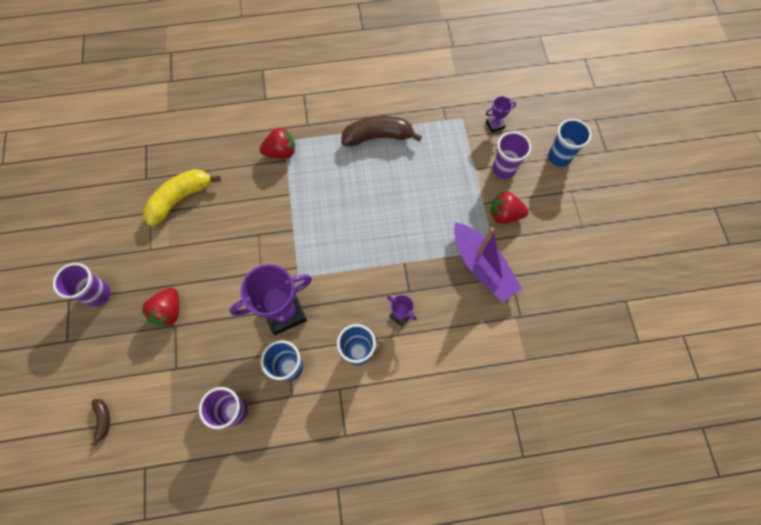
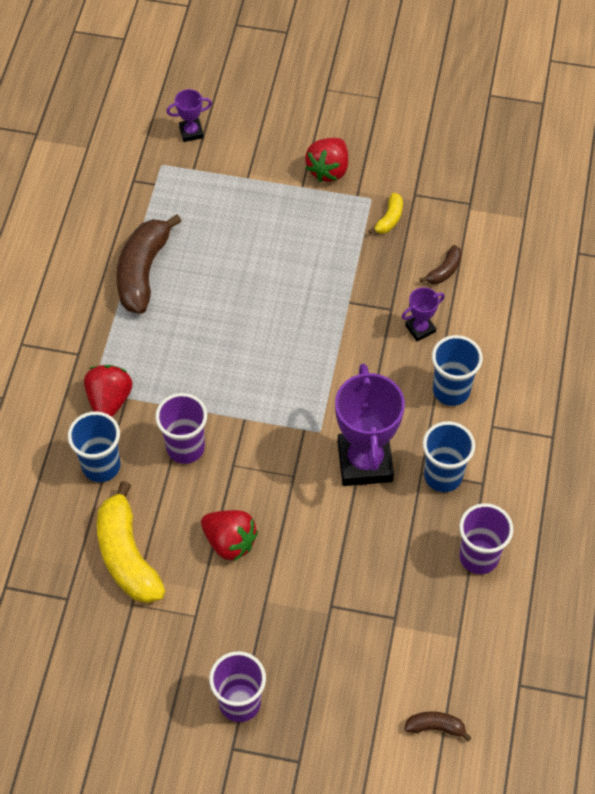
camera: 70 degrees left, 10 degrees down
(169, 311) = (306, 609): red strawberry -> red strawberry (230, 542)
(455, 317) = (444, 270): none -> brown banana
(482, 266) = (389, 219): purple boat -> yellow banana
(495, 125) = (191, 132): purple trophy -> purple trophy turned 75 degrees clockwise
(503, 169) = (262, 147): purple cup -> purple cup (185, 448)
(559, 157) = (272, 82): blue cup -> blue cup (101, 466)

